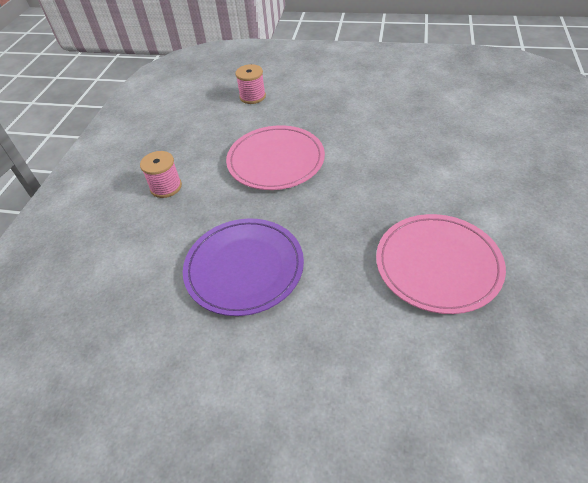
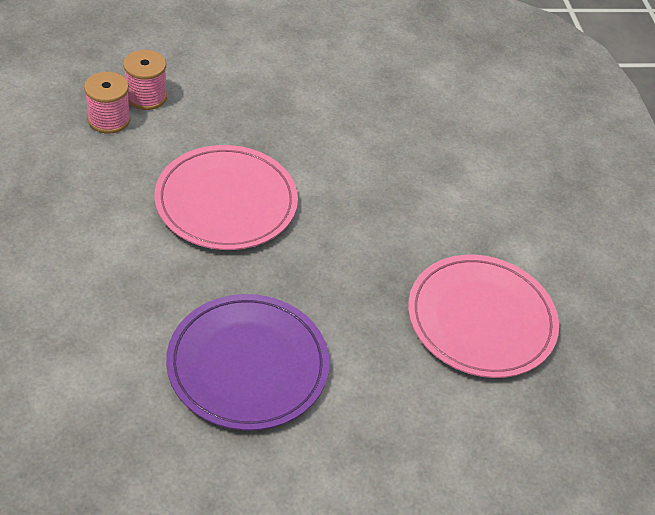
camera: 30 degrees left, 0 degrees up
(166, 187) = (78, 264): pink spool -> pink spool (109, 119)

